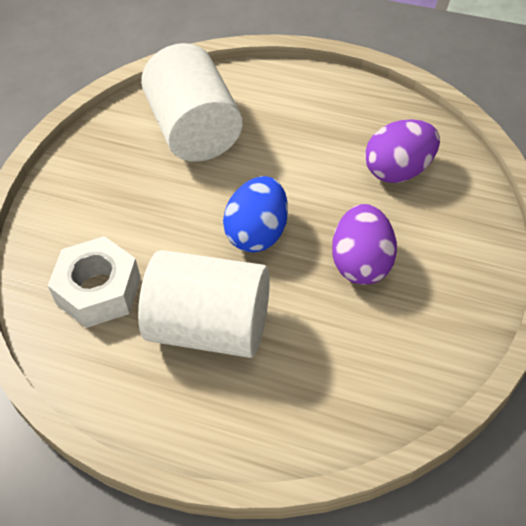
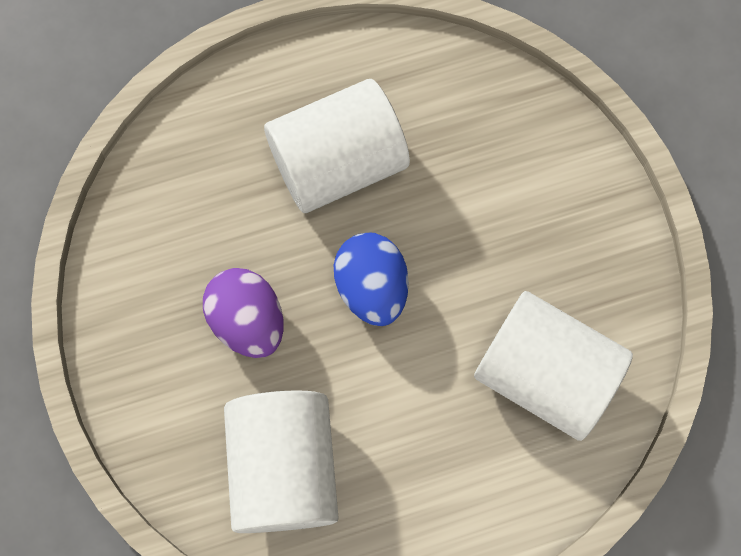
camera: 140 degrees right, 20 degrees up
(98, 290) = (465, 130): white nut -> none
(399, 170) = (284, 468): purple egg -> white cylinder

